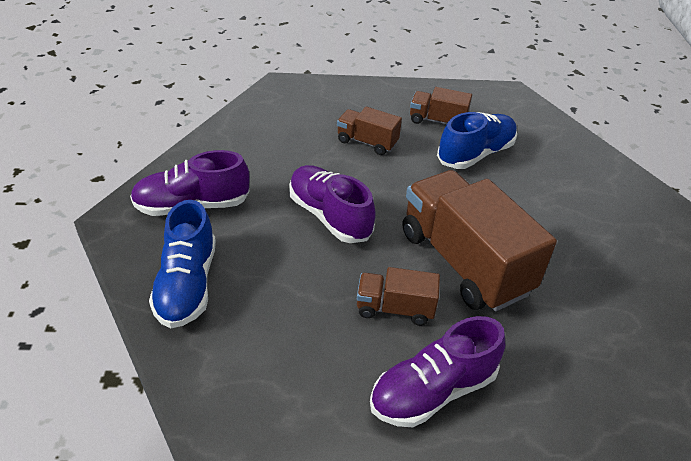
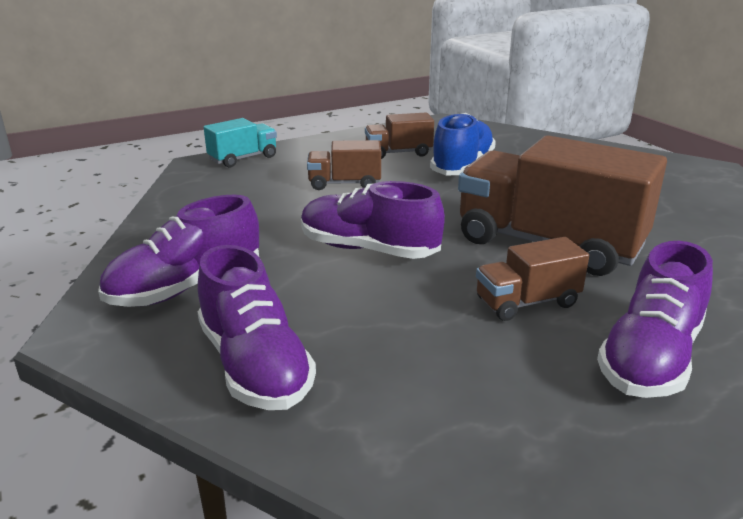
camera: 25 degrees left, 15 degrees down
(187, 285) = (255, 365): blue shoe -> purple shoe
(315, 89) = (243, 158): none -> turquoise truck

